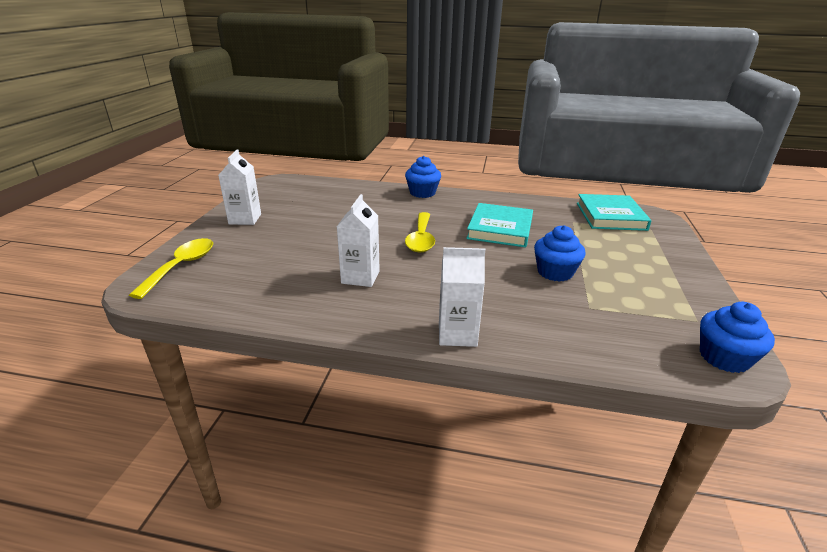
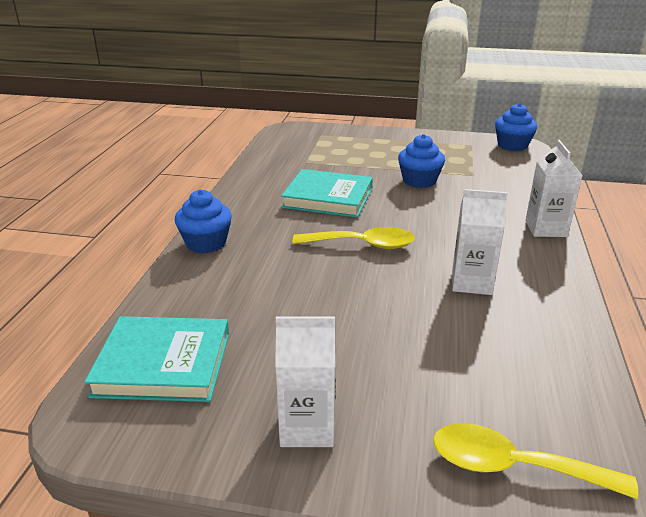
camera: 90 degrees left, 0 degrees up
(610, 216) = (292, 145): turquoise book -> turquoise book (163, 364)

